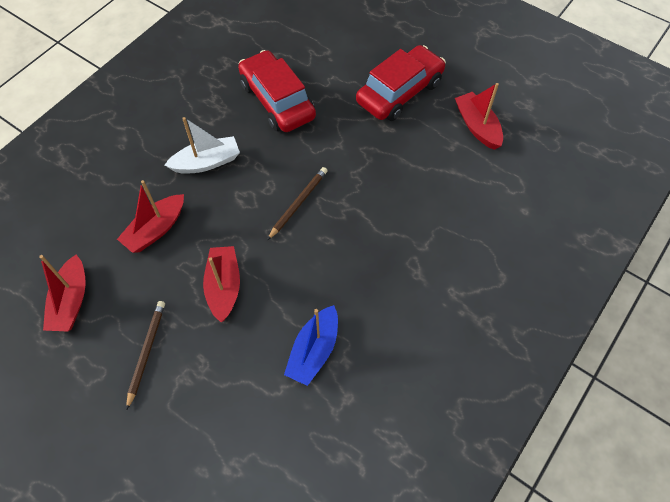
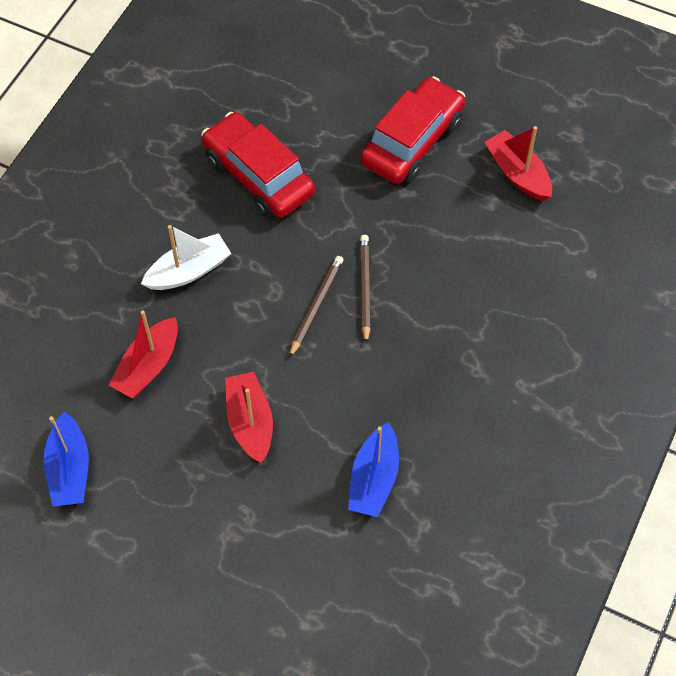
camera: 10 degrees left, 0 degrees up
(71, 301) = (69, 469): red boat -> blue boat
(146, 352) = (178, 513): brown pencil -> brown pencil (365, 288)

